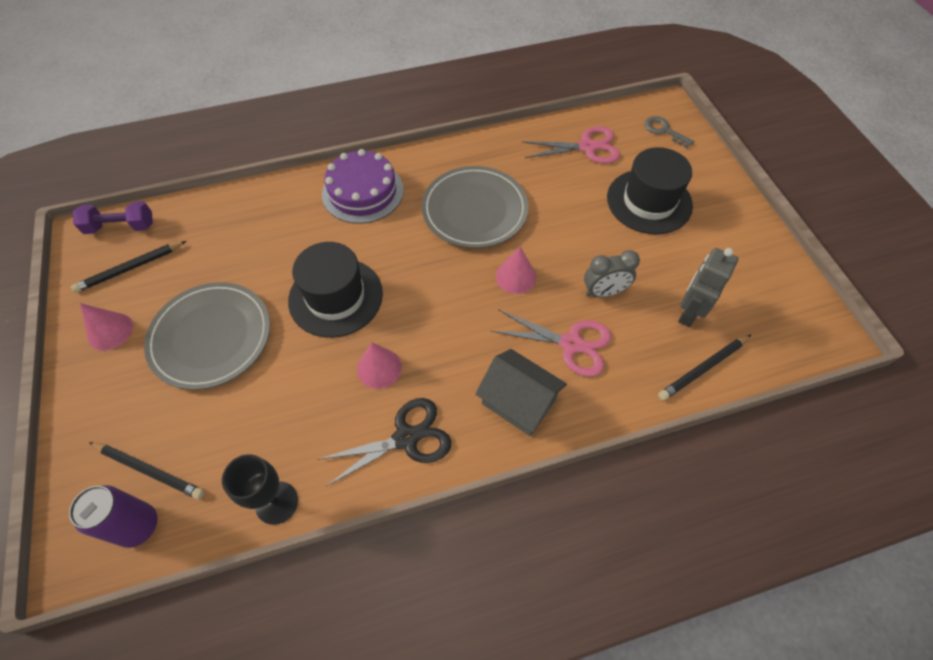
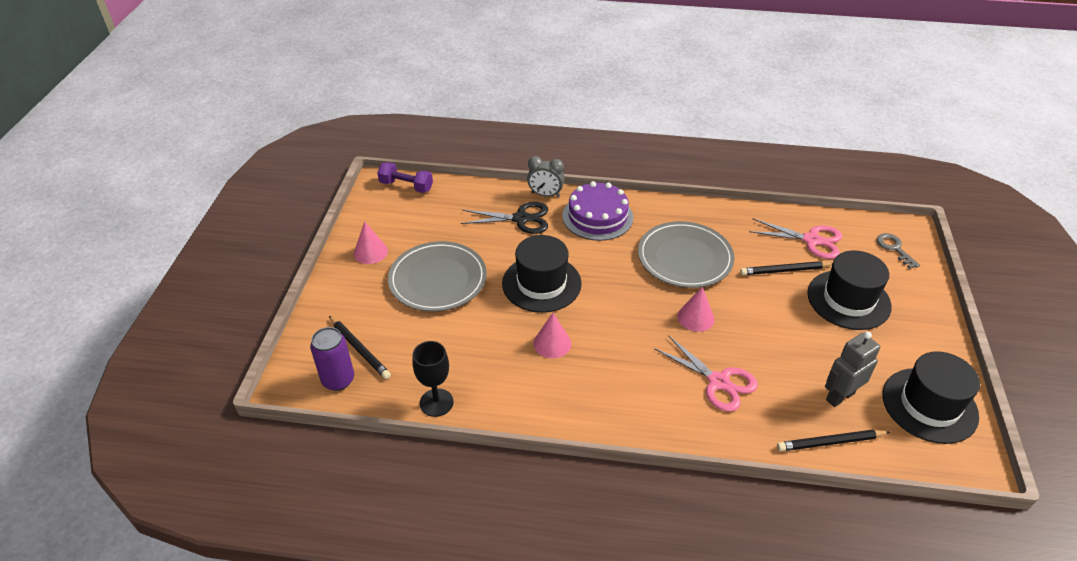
camera: 25 degrees right, 15 degrees down
(130, 268) = (401, 215): black pencil -> black pencil (784, 270)
(407, 437) = (551, 397): black scissors -> black scissors (521, 219)
(518, 402) = (652, 406): grey house -> none
(604, 292) = (768, 354): grey clock -> grey clock (545, 194)
(768, 289) = (929, 405): none -> black hat

